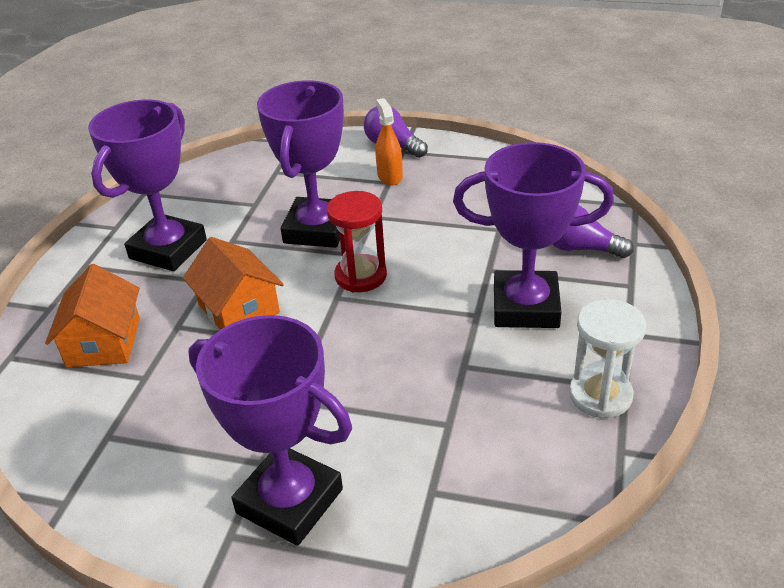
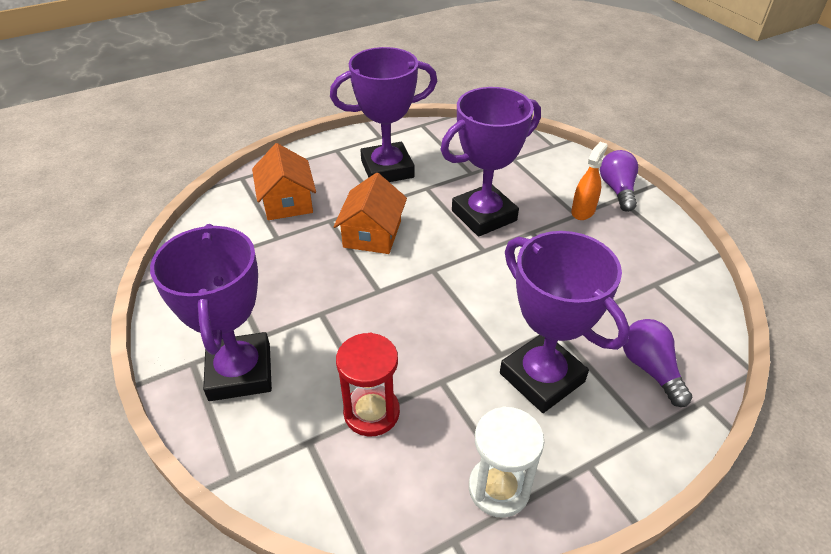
camera: 45 degrees right, 5 degrees up
(103, 342) = (287, 202): orange house -> orange house turned 60 degrees counterclockwise
(360, 276) = (466, 267): red hourglass -> red hourglass (371, 412)

